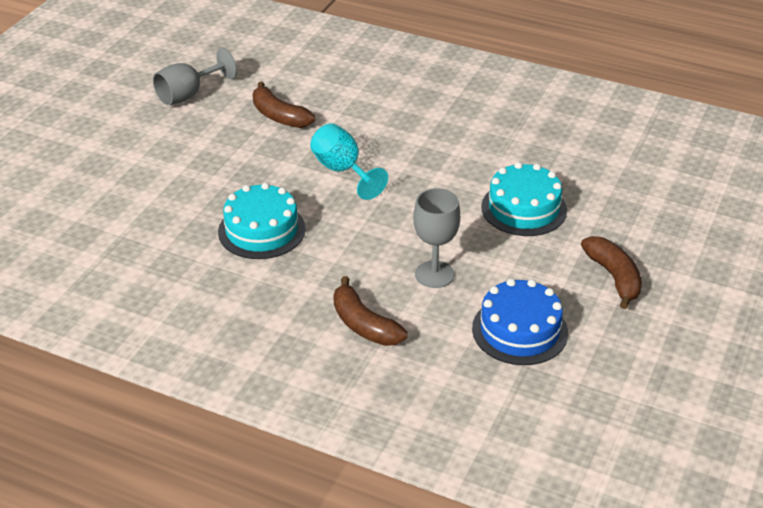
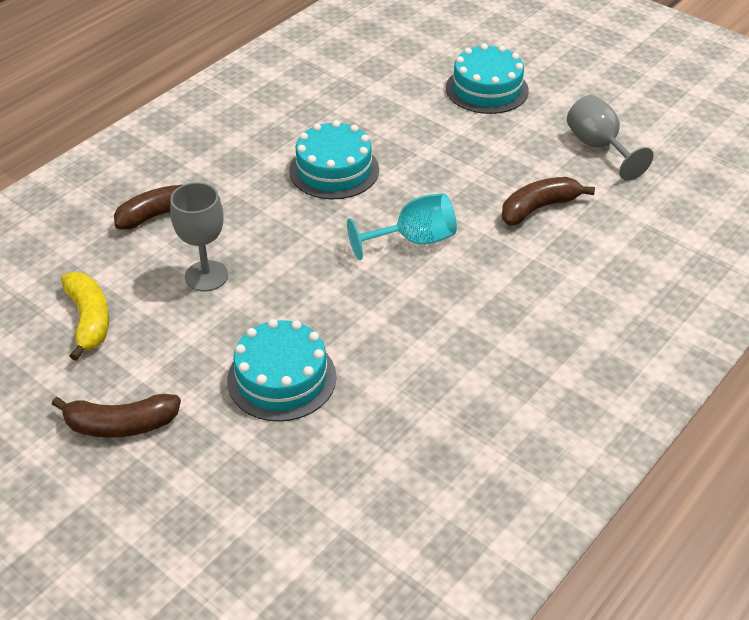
camera: 105 degrees right, 5 degrees up
(109, 160) = (487, 89): none -> turquoise cake
(520, 330) = (89, 320): blue cake -> yellow banana

